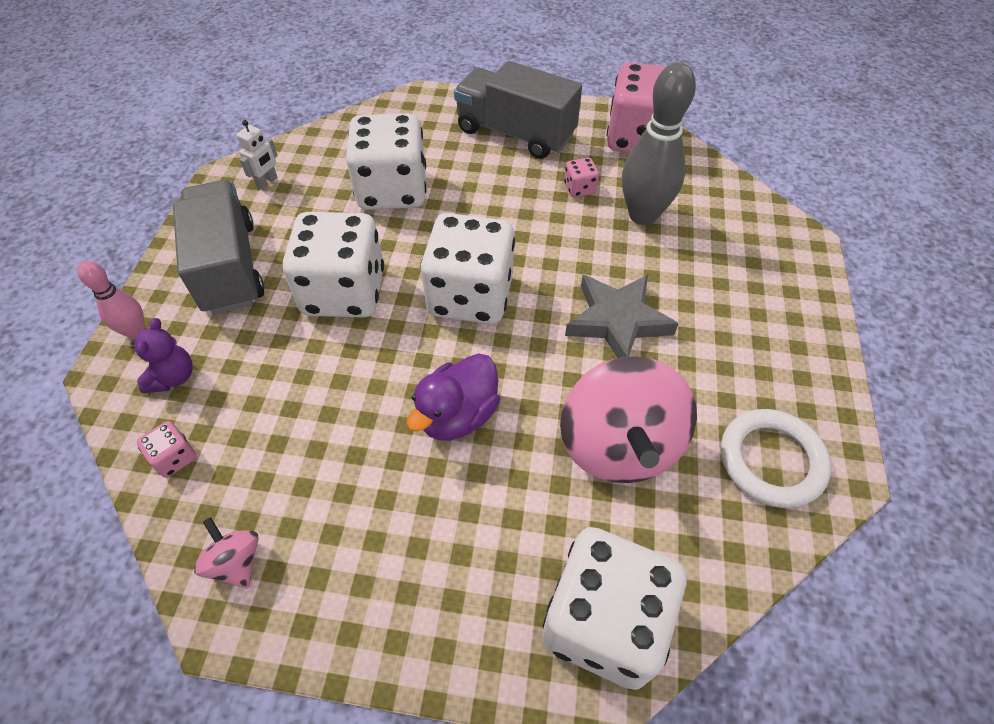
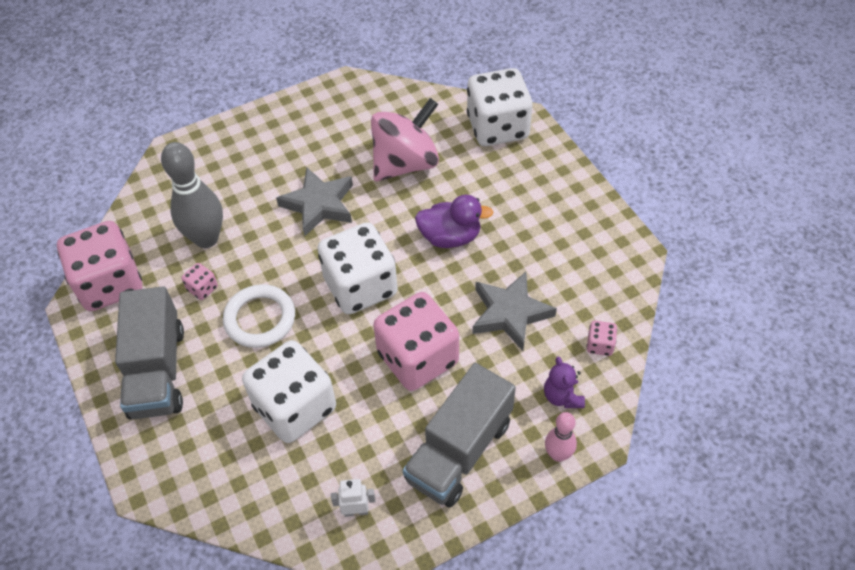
camera: 125 degrees left, 0 degrees up
(173, 377) = (562, 396): purple teddy bear -> purple teddy bear turned 75 degrees counterclockwise
(236, 562) = (612, 269): pink spinning top -> none
(304, 401) = (510, 313): none -> grey star
(344, 292) = (417, 358): white dice -> pink dice
(771, 460) = (361, 107): white ring -> white ring (260, 319)

